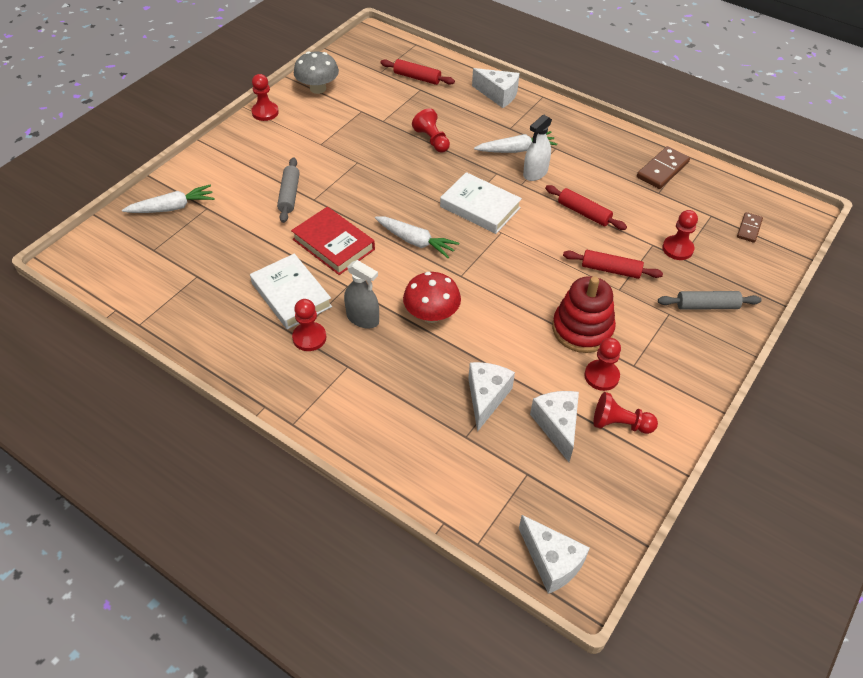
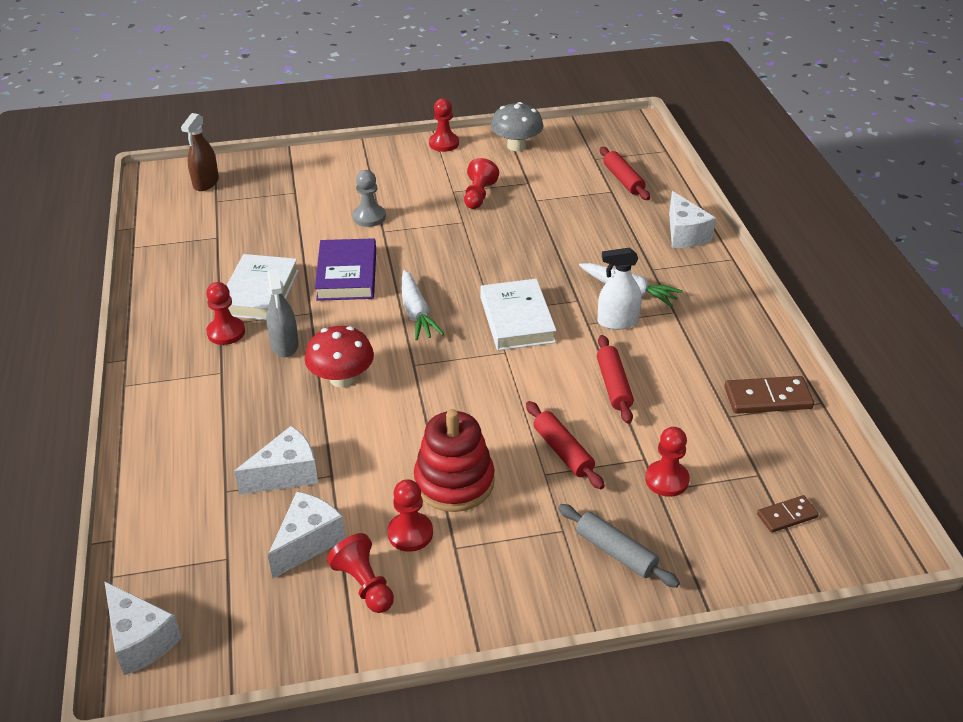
camera: 45 degrees right, 10 degrees down
(122, 240) = (206, 183): none -> brown spray bottle
(172, 208) = (271, 178): white carrot -> none
(289, 195) = (369, 217): grey rolling pin -> grey pawn
(333, 244) = (347, 275): red book -> purple book
(432, 140) = (557, 239): red pawn -> red pawn (478, 195)
(551, 562) = (140, 640): white cheese -> white cheese turned 45 degrees counterclockwise

